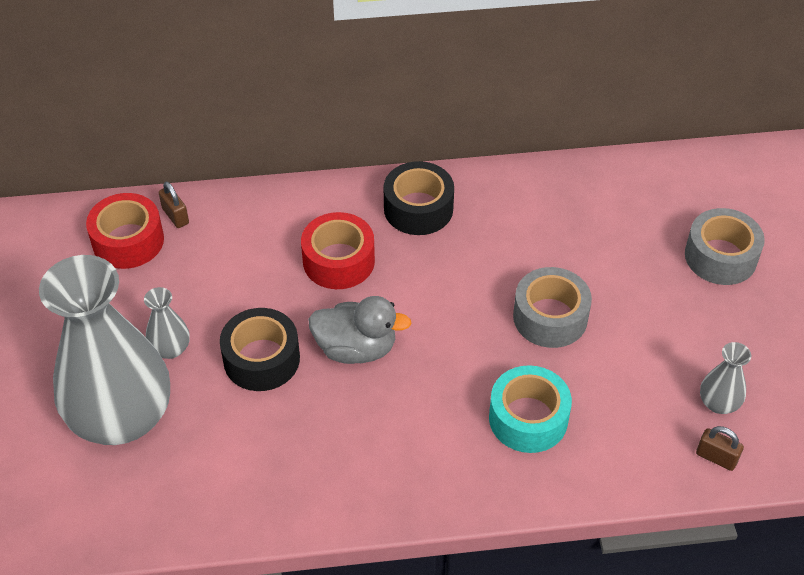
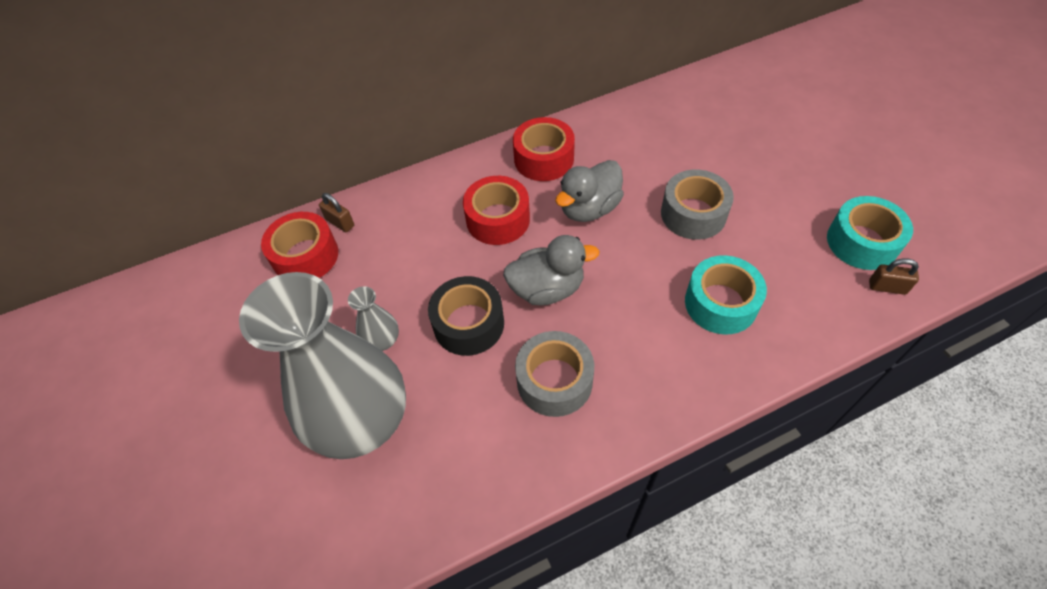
camera: 15 degrees left, 5 degrees up
(418, 208) = (544, 159): black tape -> red tape
(440, 278) = (589, 208): none -> grey duck
(718, 403) = (862, 242): grey vase -> turquoise tape
(720, 256) = (796, 129): grey tape -> grey tape (554, 381)

